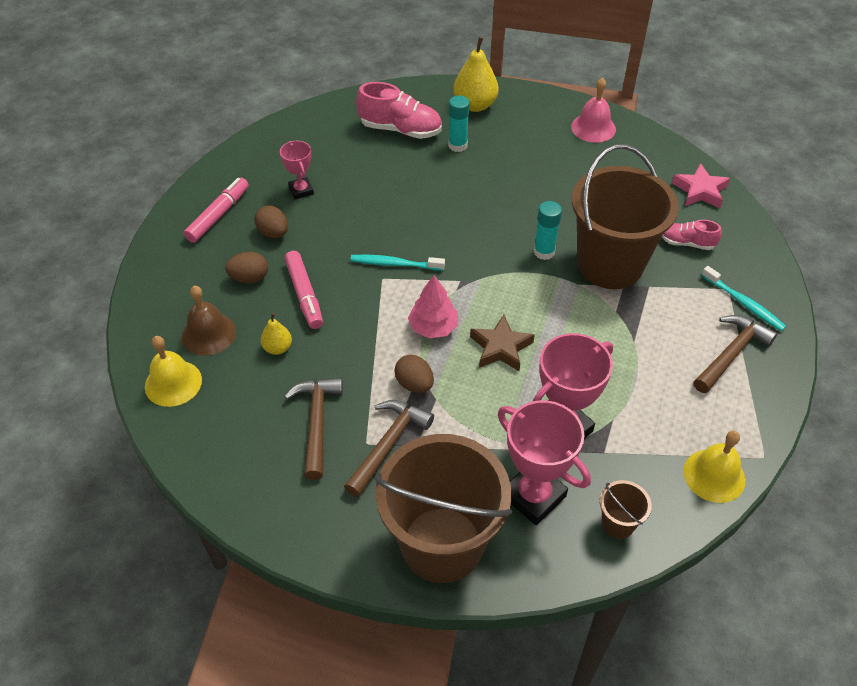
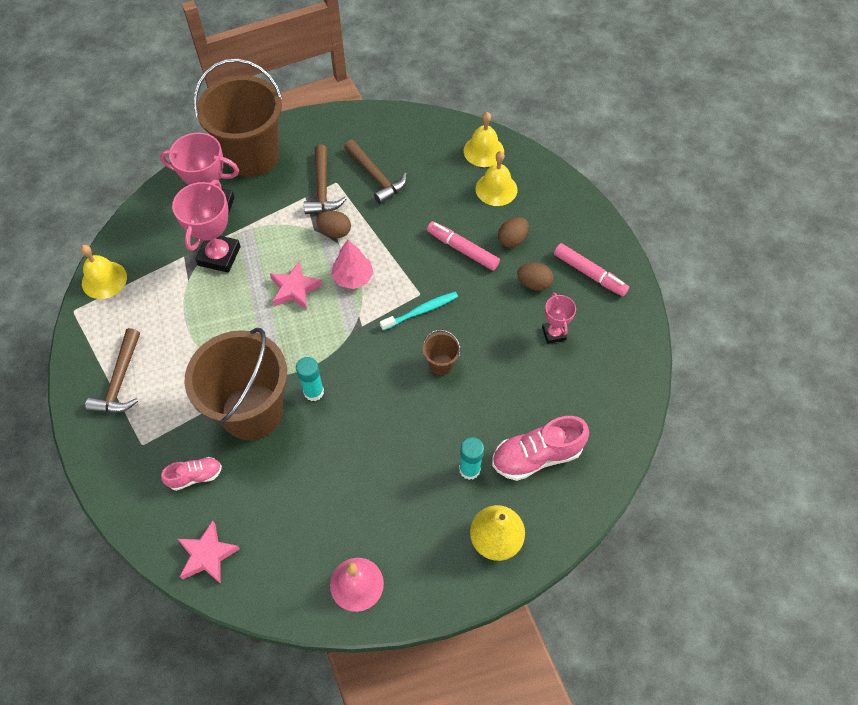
camera: 145 degrees right, 10 degrees up
(208, 334) = (496, 189): brown bell -> yellow bell
(218, 215) = (589, 274): pink marker -> pink marker turned 45 degrees counterclockwise
(278, 348) = (443, 205): yellow pear -> none
(301, 190) = (553, 333): pink trophy -> pink trophy turned 45 degrees clockwise
(501, 347) = (295, 289): brown star -> pink star
(618, 523) = (155, 219): brown bucket -> brown bucket (441, 364)
(743, 303) = (124, 437): turquoise toothbrush -> none

